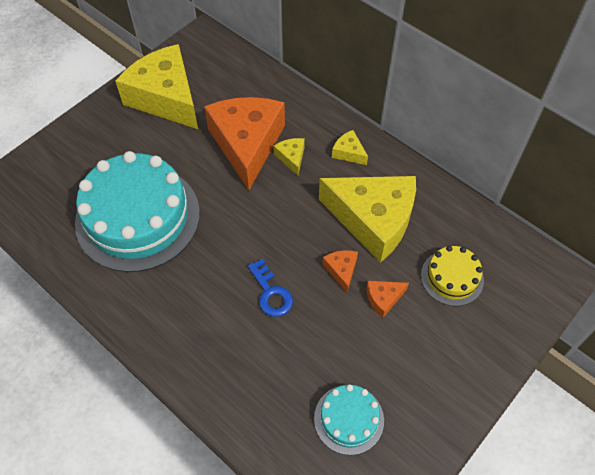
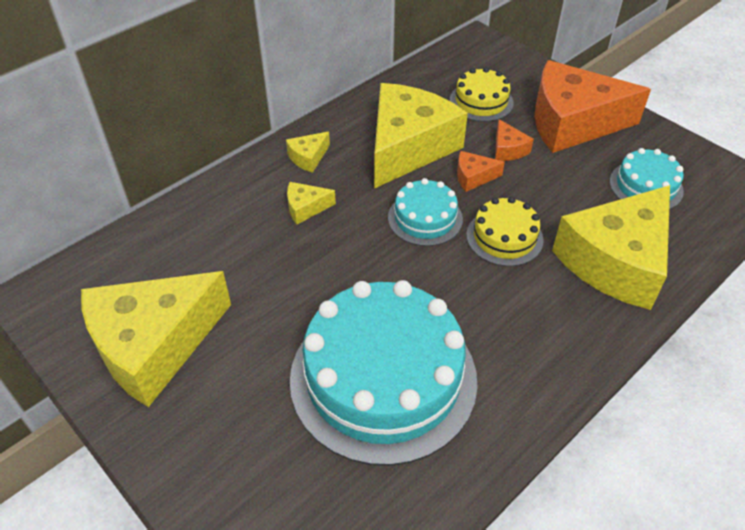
camera: 85 degrees left, 10 degrees down
(247, 144) = (273, 250): orange cheese -> orange cheese (572, 123)
(249, 379) = (616, 261): none -> yellow cheese
(271, 293) = (504, 237): blue key -> yellow cake
(287, 236) = (425, 218): none -> turquoise cake

